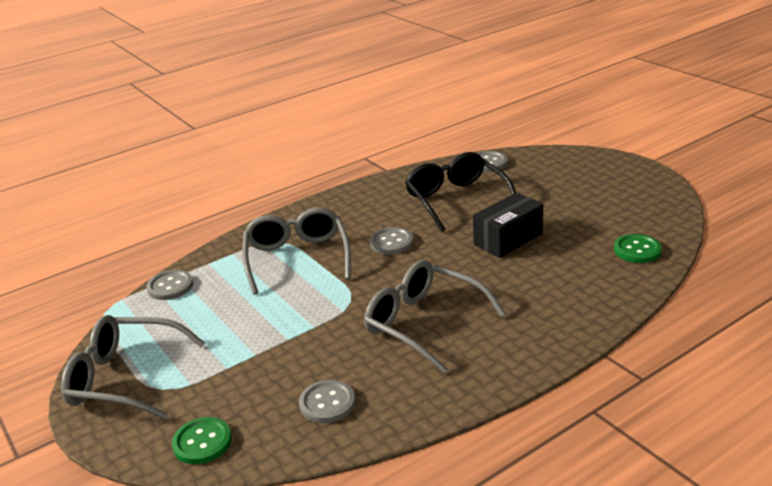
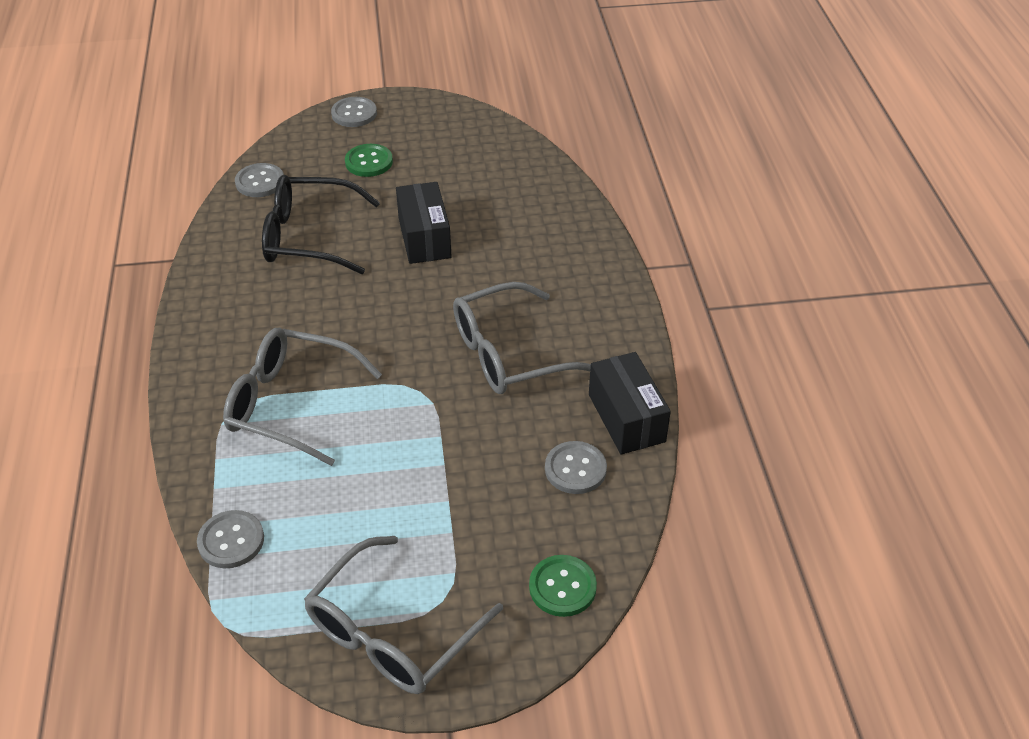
camera: 65 degrees left, 15 degrees up
(391, 242) = (340, 318): grey button -> grey button (354, 114)
(405, 410) = (626, 418): none -> black box
(637, 250) = (524, 174): green button -> green button (369, 162)

